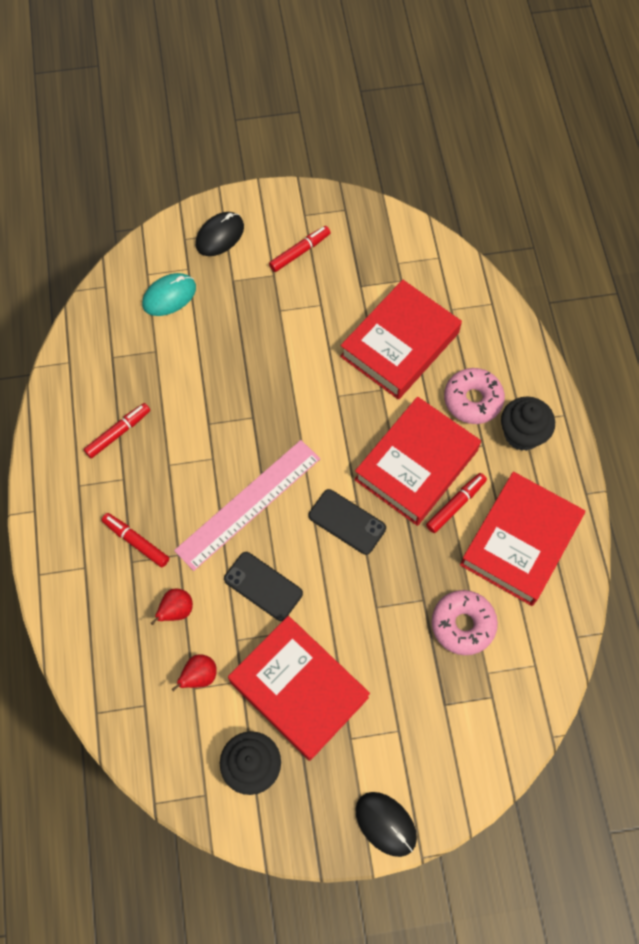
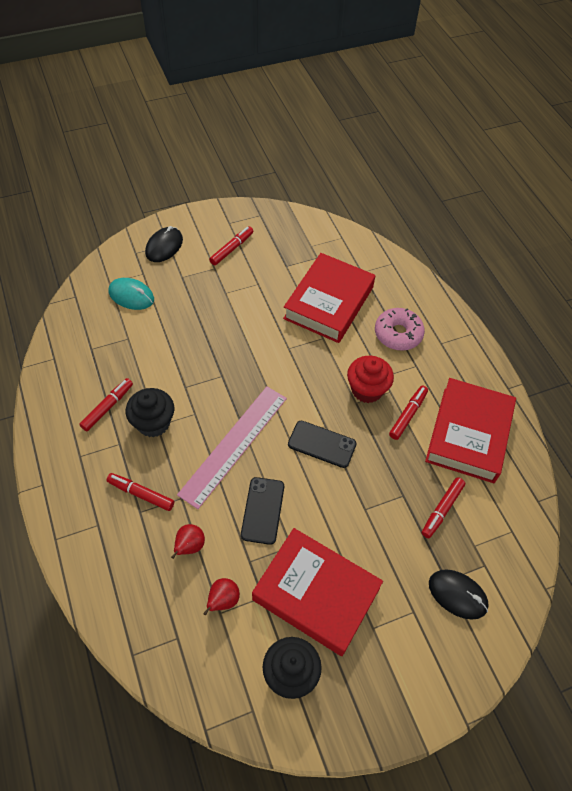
camera: 15 degrees left, 10 degrees down
(169, 296) = (131, 296): turquoise mouse -> turquoise mouse turned 75 degrees clockwise
(263, 586) = (262, 510): black phone -> black phone turned 75 degrees clockwise
(385, 824) = (426, 700): black mouse -> black mouse (457, 595)
(416, 465) = (367, 390): red book -> red cupcake
(463, 625) = (442, 509): pink donut -> red marker
(522, 434) = (444, 352): black cupcake -> black cupcake (153, 423)

